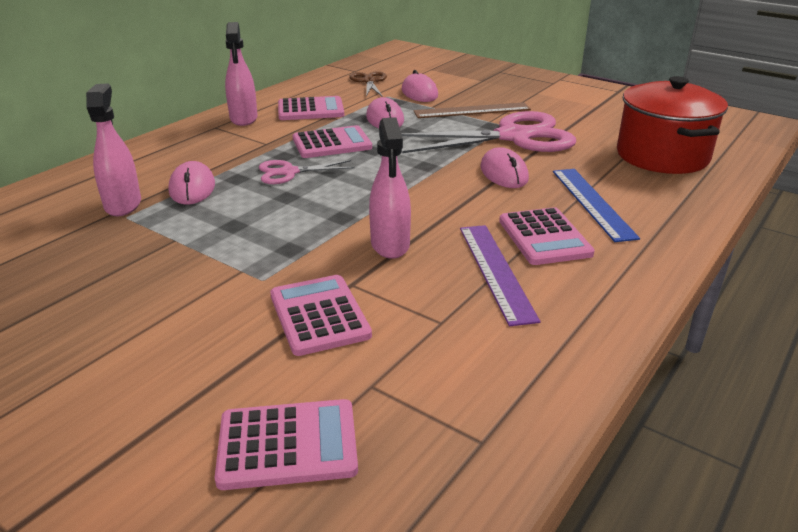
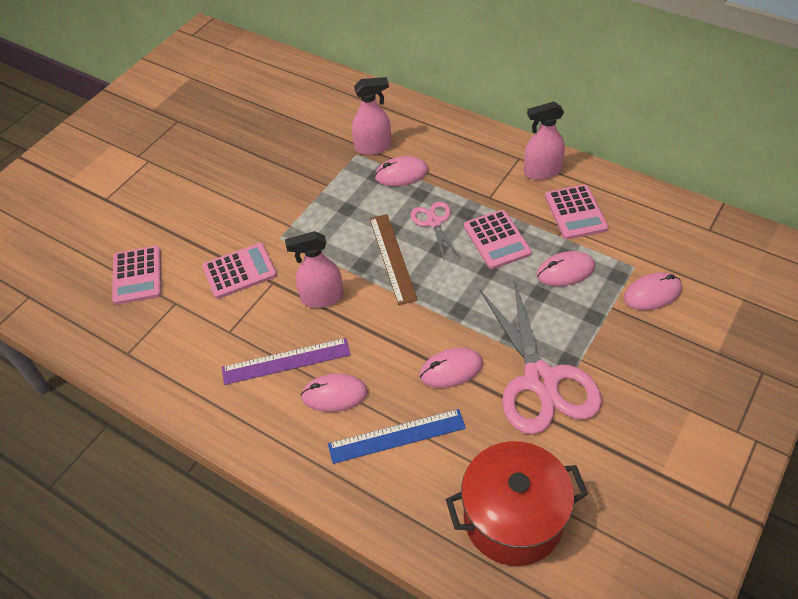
camera: 90 degrees right, 20 degrees up
(369, 81) = (676, 246): brown scissors -> none
(472, 110) = (608, 343): brown ruler -> brown ruler (392, 258)
(544, 237) = (334, 394): pink calculator -> pink mouse

